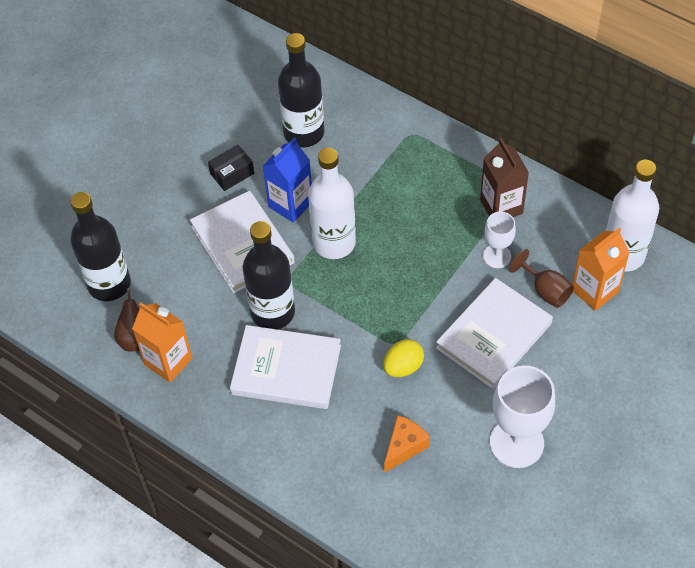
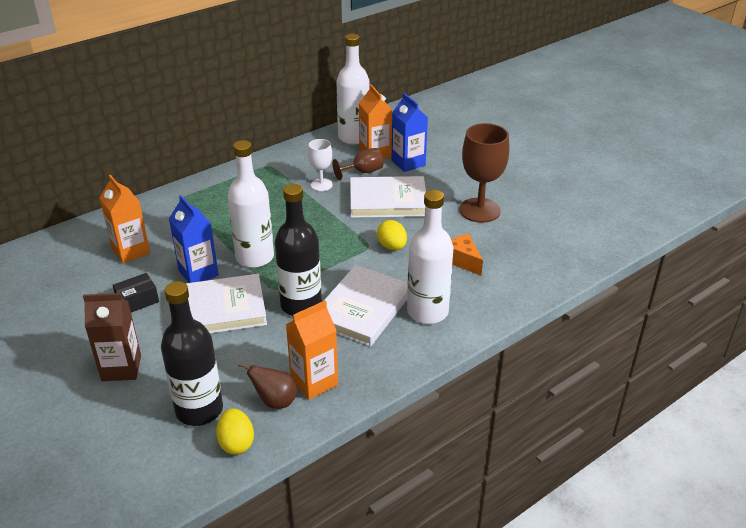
camera: 75 degrees left, 20 degrees down
(79, 327) = (236, 443): none -> yellow egg
(232, 173) = (137, 301): black box -> black box turned 75 degrees clockwise
(302, 433) = (427, 312): none -> white bottle
(304, 133) = (131, 251): black bottle -> orange carton
(494, 336) = (388, 201): white book -> white book turned 60 degrees counterclockwise
(501, 206) = (280, 174): brown carton -> brown carton (121, 368)
(516, 443) = (479, 210): white goblet -> brown goblet
(590, 334) = (408, 163): none -> blue carton

